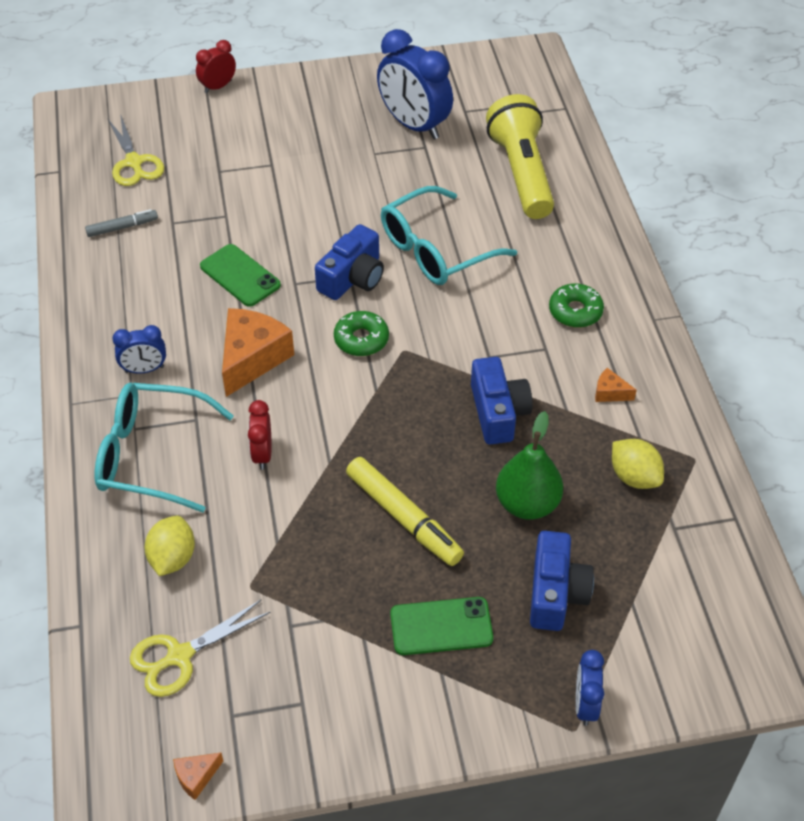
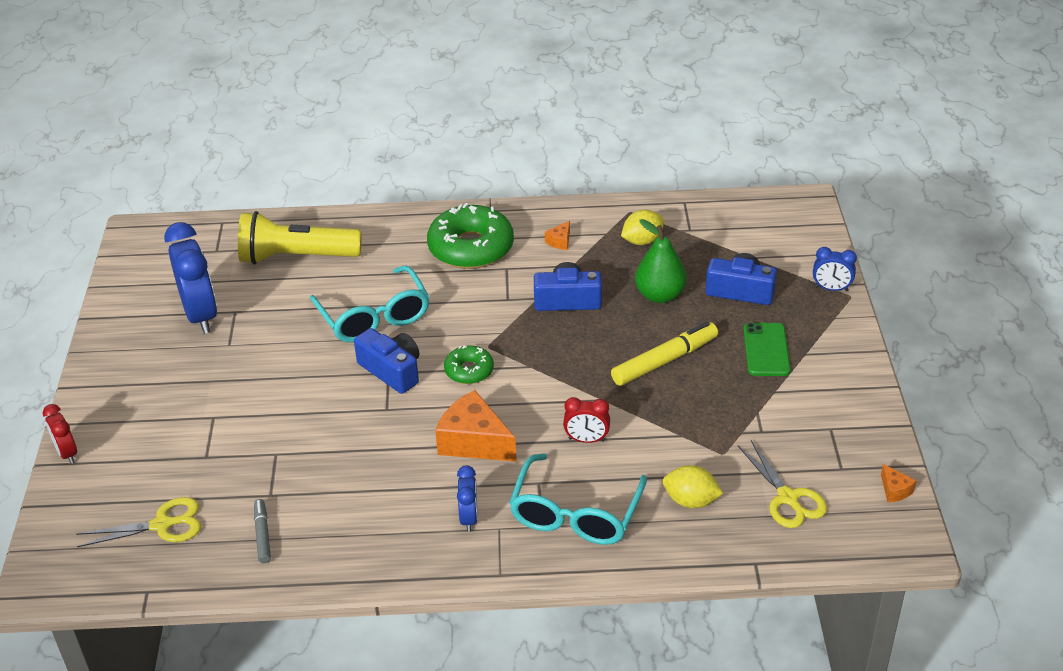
camera: 80 degrees left, 10 degrees down
(240, 276) = (364, 446): green phone -> none
(414, 125) = (201, 315): blue clock -> blue clock turned 75 degrees counterclockwise
(575, 311) = (471, 248): green donut -> green donut, size x1.92

